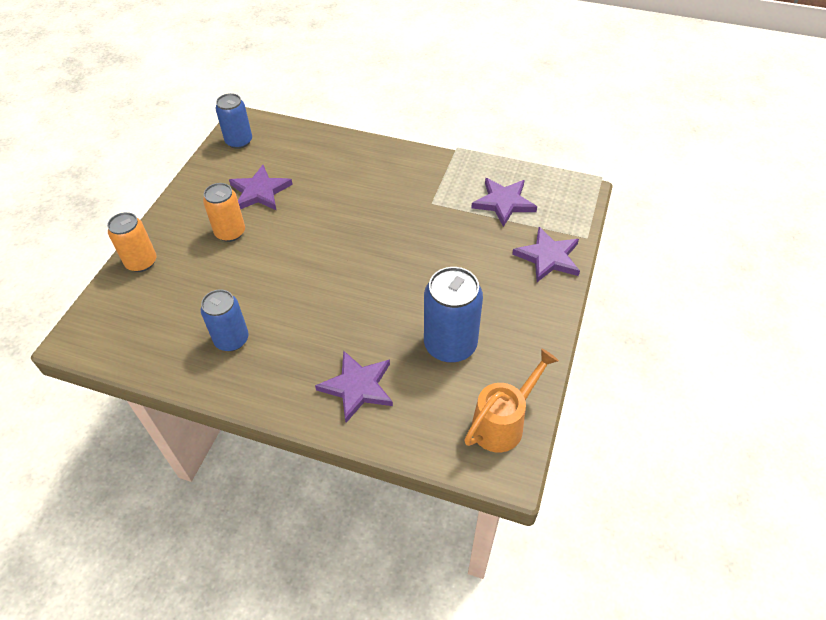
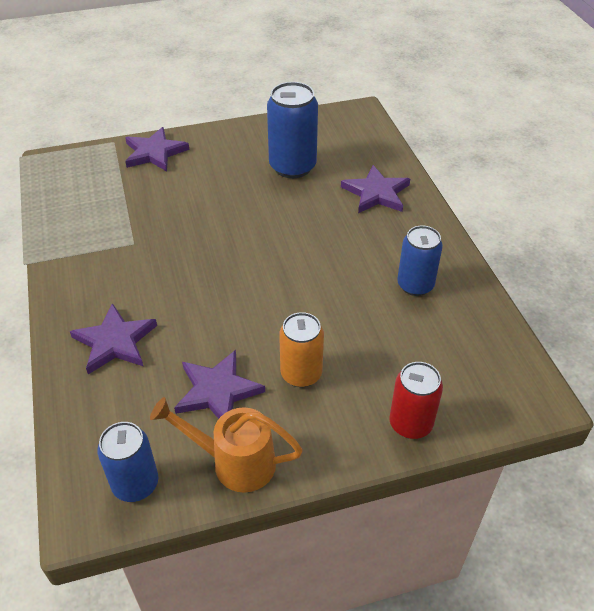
camera: 125 degrees left, 5 degrees down
(141, 262) = (410, 423): orange can -> red can
(503, 202) = (99, 199): purple star -> purple star (115, 342)
(503, 423) = (331, 123): orange watering can -> orange watering can (234, 462)

